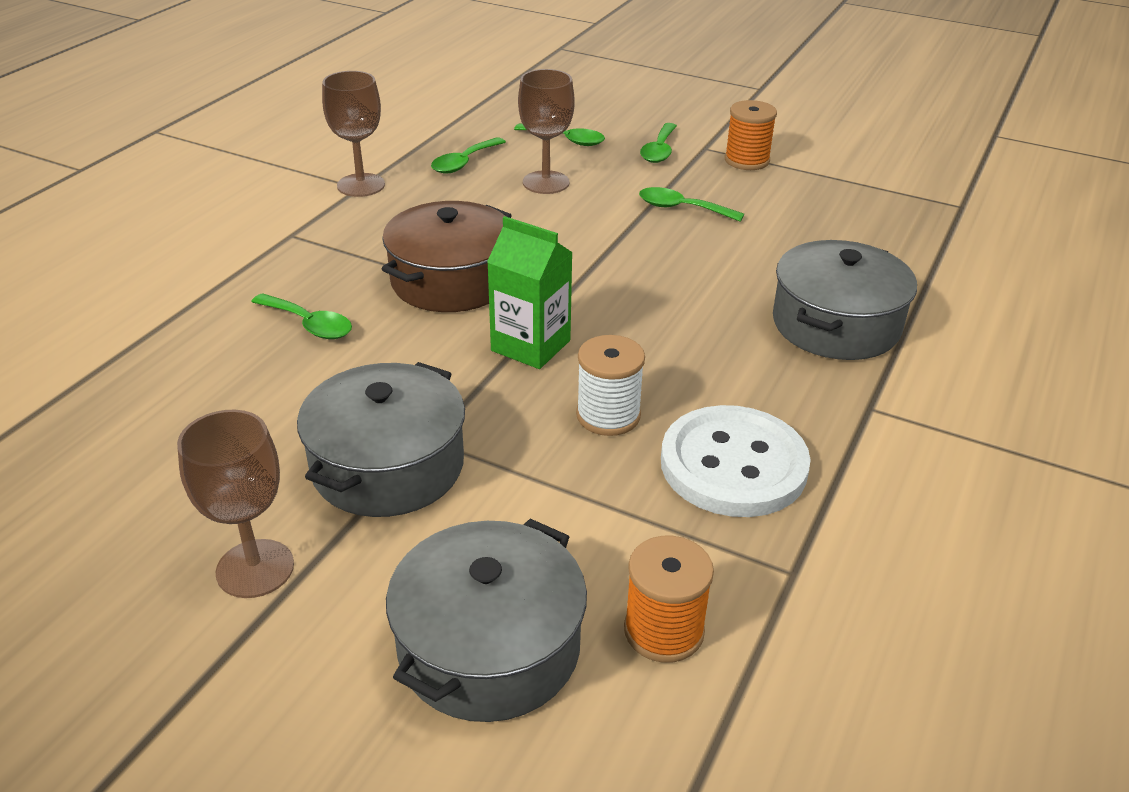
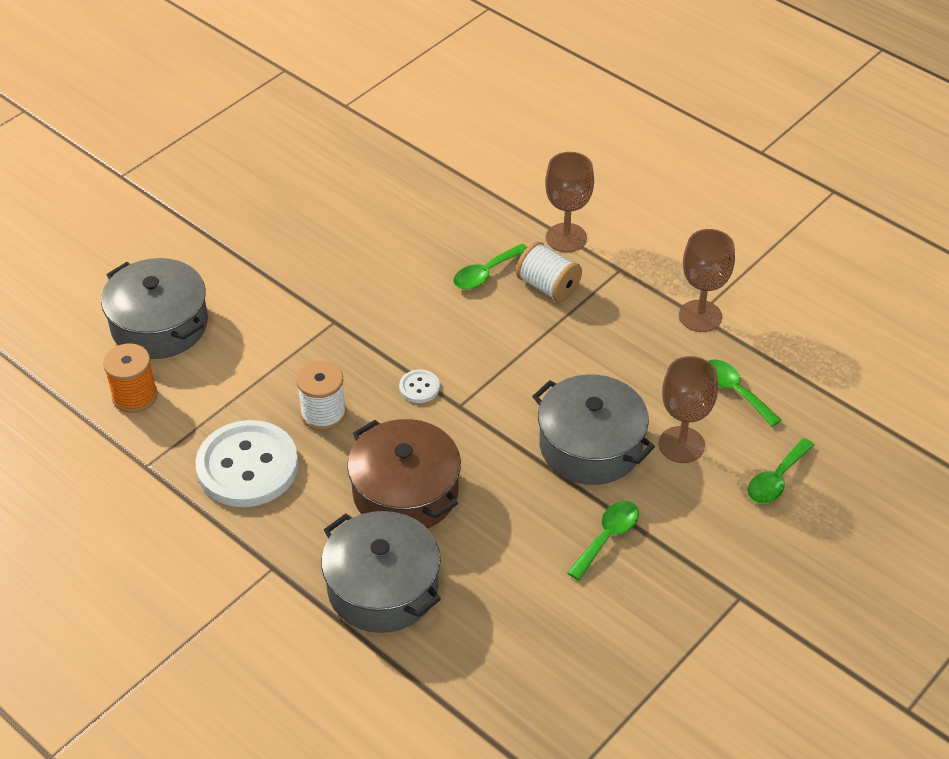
camera: 105 degrees right, 10 degrees up
(255, 568) = (256, 242): brown goblet -> brown goblet (566, 238)
(328, 277) = (548, 286): none -> white spool
(387, 466) = (317, 300): grey pot -> grey pot (590, 446)
(451, 281) = (522, 355): brown pot -> brown pot (405, 492)
(530, 345) = (419, 387): green carton -> white button
(659, 150) = (739, 553): green spoon -> none
(747, 160) = (702, 626): orange spool -> none

